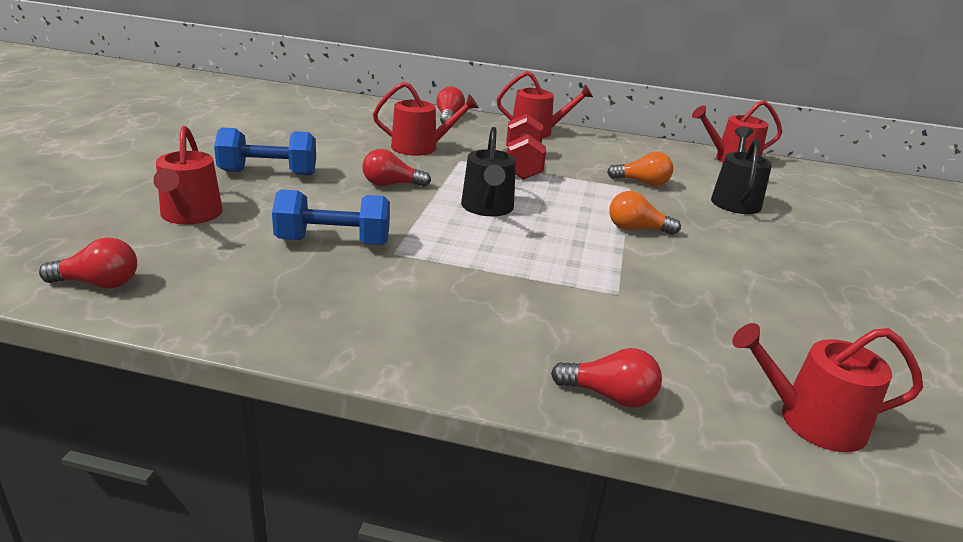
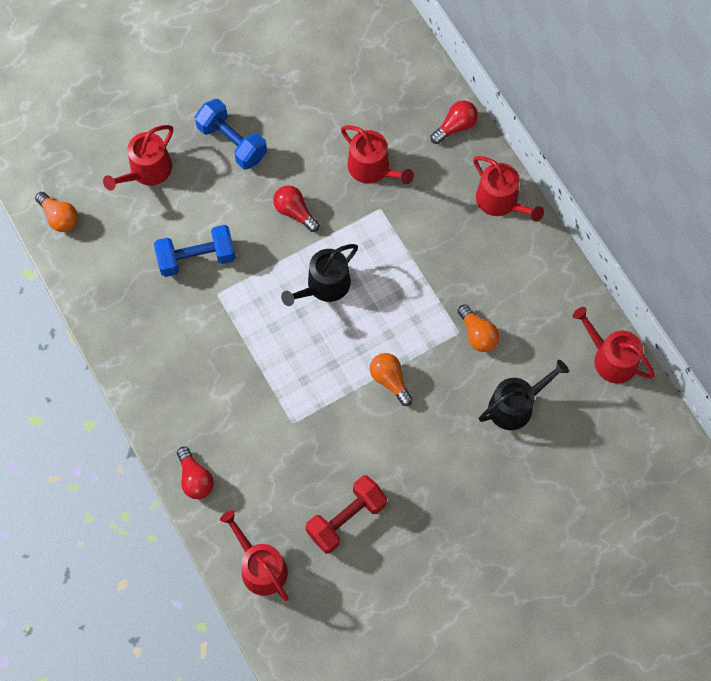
camera: 50 degrees right, 40 degrees up
(99, 283) = (59, 217): red light bulb -> orange light bulb
(333, 242) = (196, 258): blue dumbbell -> blue dumbbell turned 60 degrees counterclockwise
(523, 165) = (419, 247): red dumbbell -> red dumbbell (346, 519)

